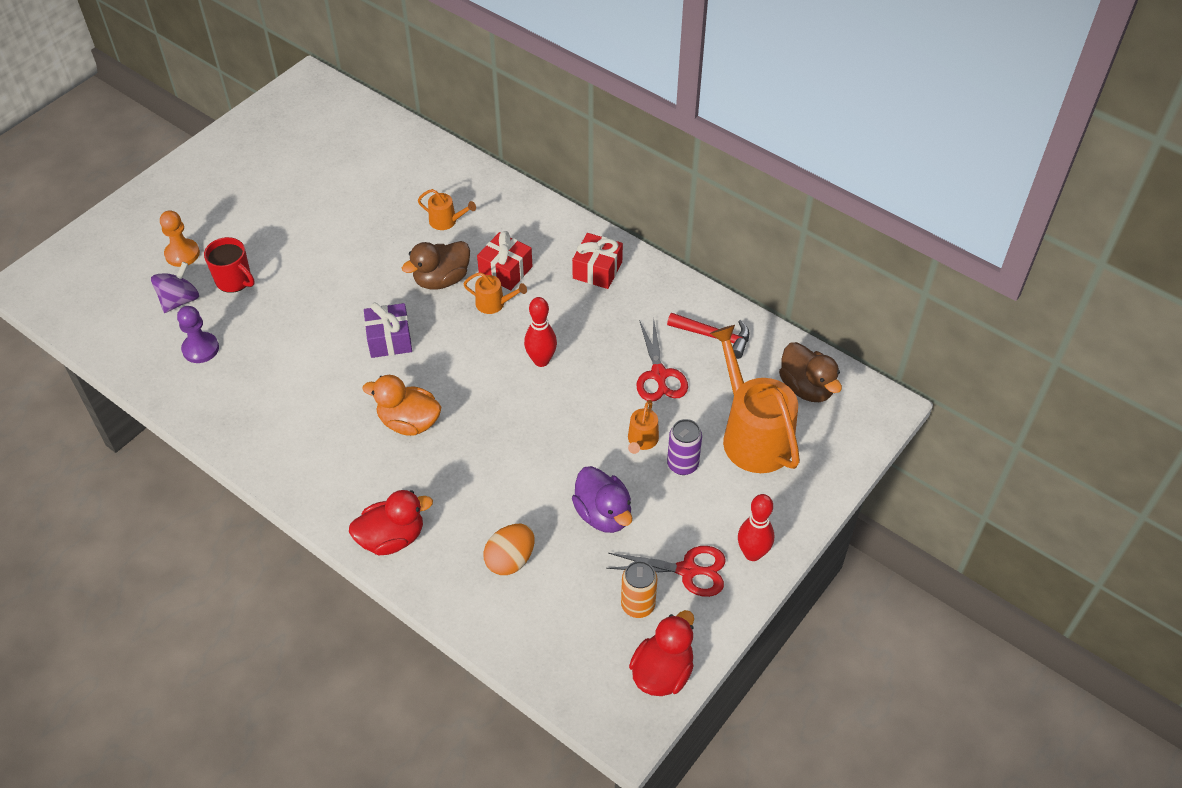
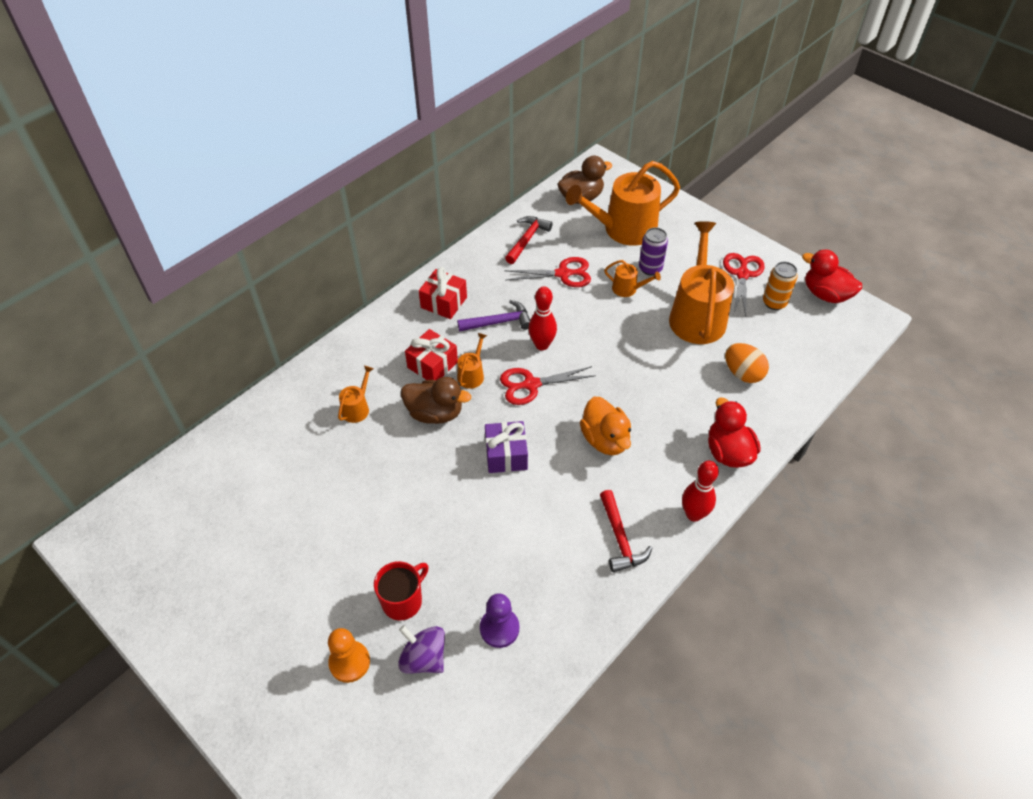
camera: 85 degrees left, 0 degrees up
(286, 437) = (620, 538): none -> red hammer
(409, 422) = (605, 439): orange duck -> orange duck turned 45 degrees counterclockwise
(441, 279) = (435, 413): brown duck -> brown duck turned 45 degrees counterclockwise
(482, 354) = (531, 385): none -> red scissors
(572, 320) = (499, 322): none -> purple hammer
(603, 514) = (697, 316): purple duck -> orange watering can
(752, 553) = (725, 240): red bowling pin -> red bowling pin (693, 514)

